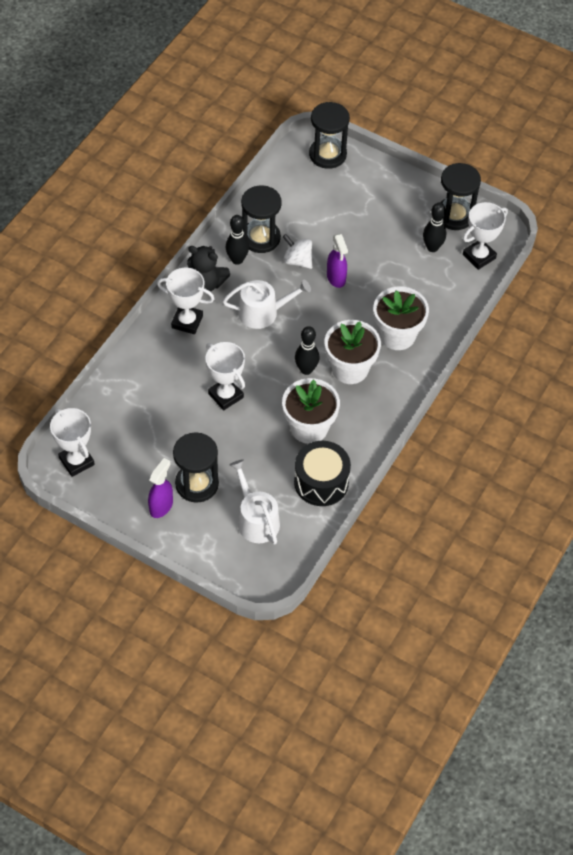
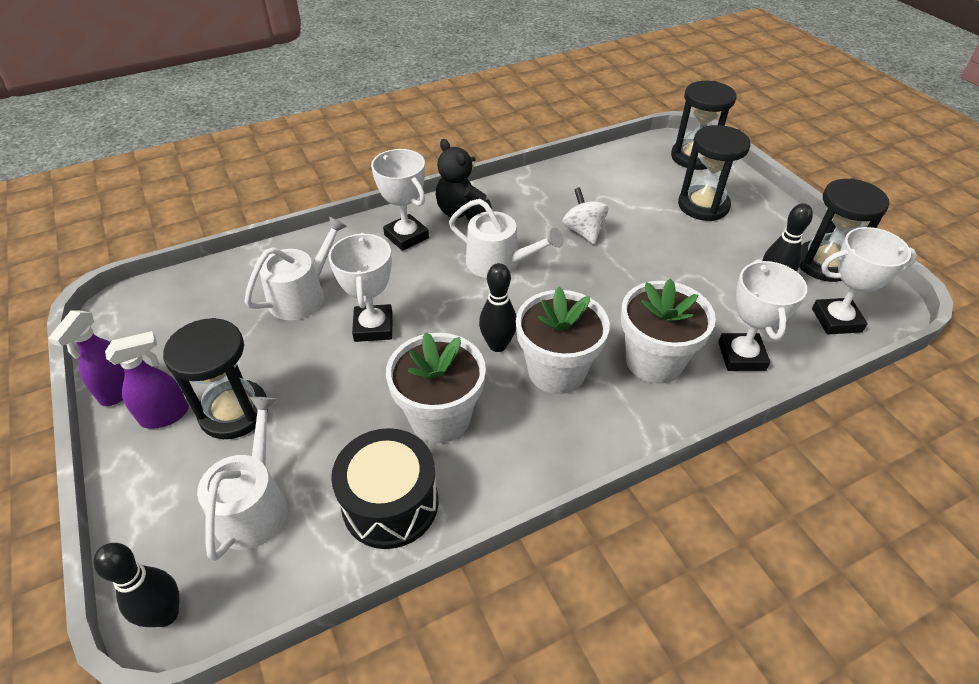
camera: 35 degrees right, 10 degrees down
(76, 461) = (143, 314): white trophy -> white trophy (741, 356)
(162, 397) = (302, 295): none -> white watering can
(237, 260) = (515, 205): black bowling pin -> black bowling pin (166, 614)
(261, 238) = (558, 197): black hourglass -> black hourglass (703, 206)
(336, 278) = (617, 266): purple spray bottle -> purple spray bottle (119, 390)

